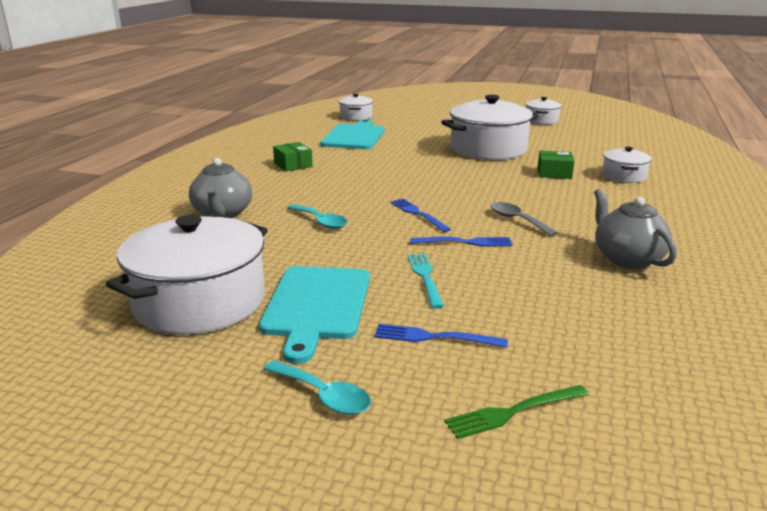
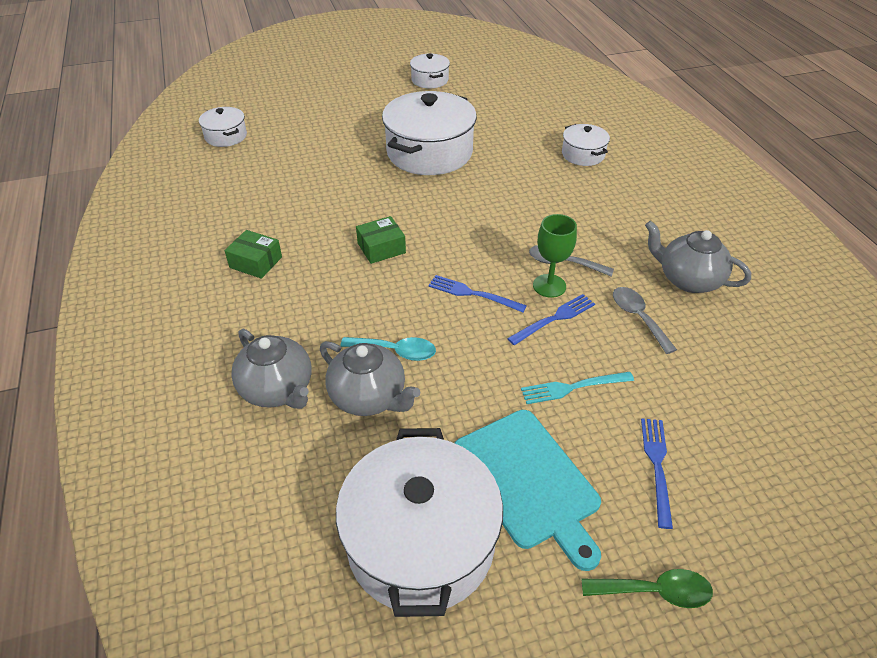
camera: 35 degrees left, 20 degrees up
(271, 234) = (369, 397): none -> grey teapot
(324, 396) = (655, 591): turquoise spoon -> green spoon
(354, 136) = (267, 179): turquoise cutting board -> none
(424, 277) = (572, 388): turquoise fork -> turquoise fork turned 60 degrees counterclockwise
(433, 337) = (656, 465): blue fork -> blue fork turned 120 degrees clockwise
(486, 227) = (549, 286): none -> green goblet
(512, 412) = (785, 517): green fork -> none
(542, 263) = (638, 317): none -> grey spoon
(554, 173) = (524, 172): green box -> green box (381, 248)

